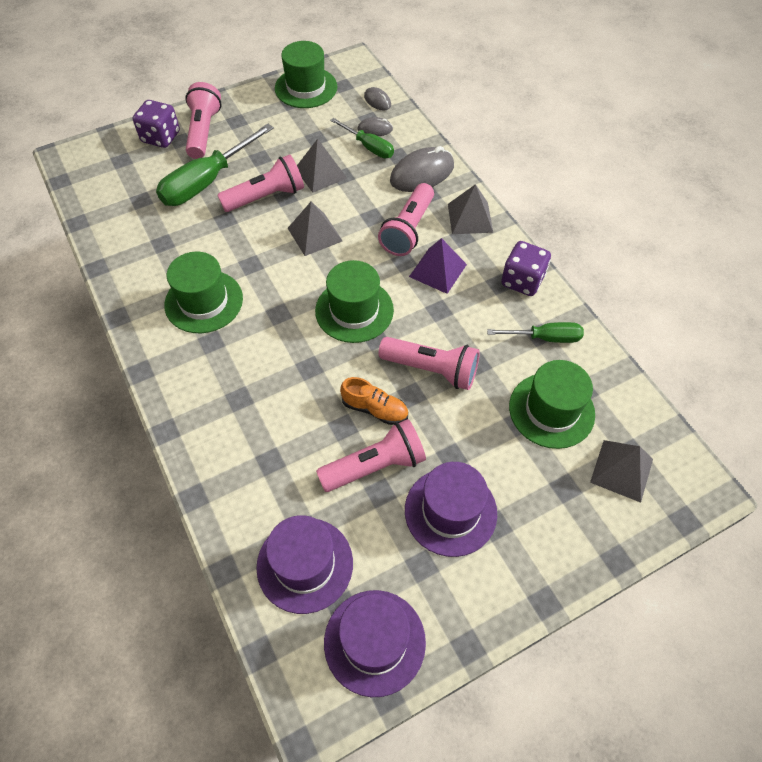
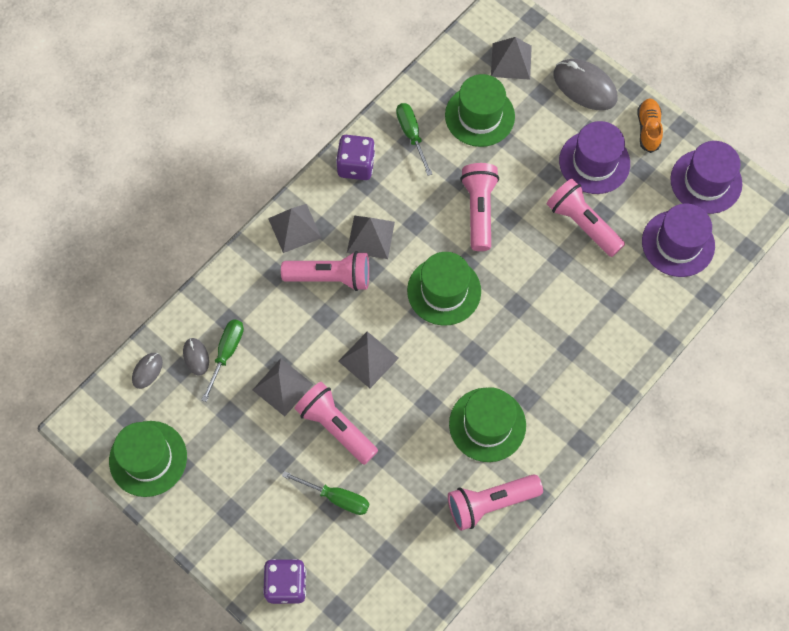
camera: 110 degrees left, 10 degrees up
(204, 132) = (261, 540): pink flashlight -> pink flashlight (490, 503)
(207, 182) = (336, 497): green screwdriver -> green screwdriver, size x0.58
(375, 409) = (534, 240): orange shoe -> orange shoe (648, 129)
(422, 174) = (249, 288): grey mouse -> grey mouse (584, 86)
(438, 270) = (370, 237): purple pyramid -> grey pyramid

